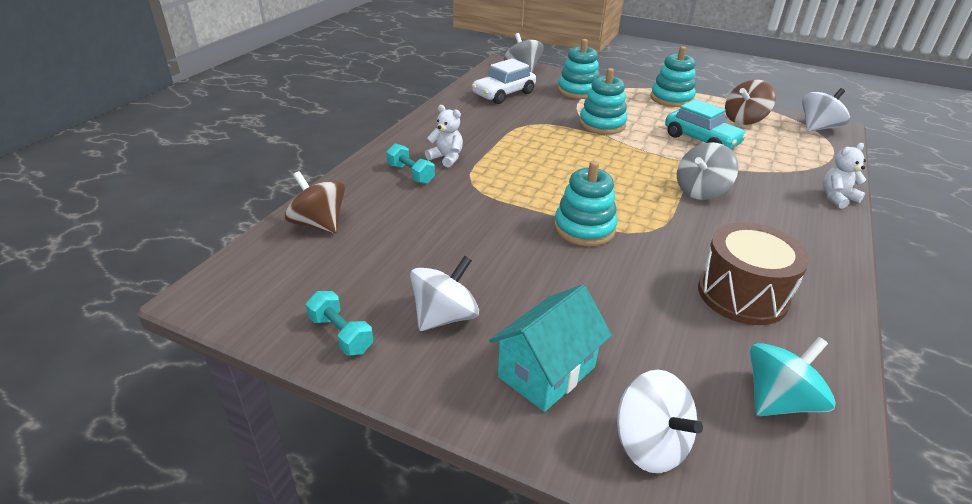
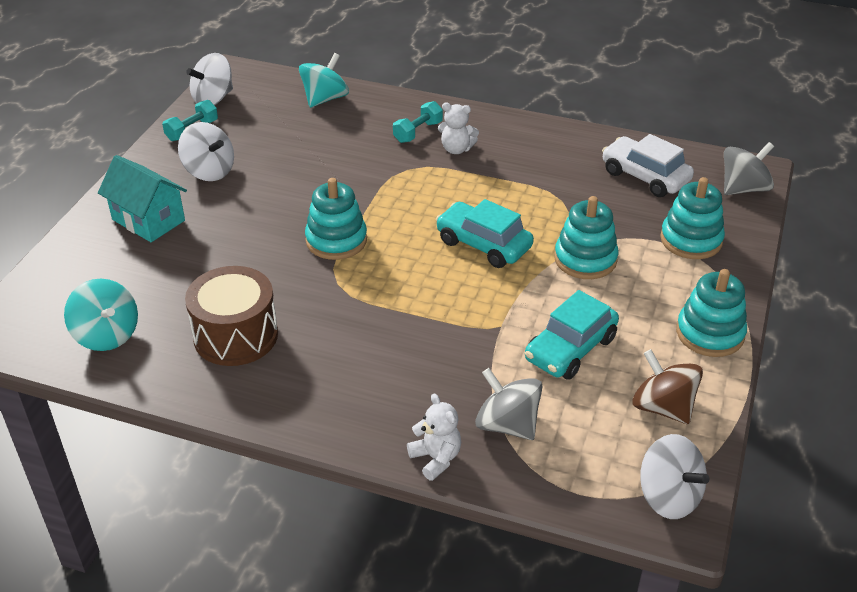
camera: 85 degrees right, 5 degrees up
(319, 224) = (325, 99): brown spinning top -> turquoise spinning top
(446, 158) = (456, 149): white teddy bear -> white teddy bear turned 75 degrees clockwise
(587, 159) = (483, 244): none -> turquoise car
(650, 444) = (78, 265): white spinning top -> white spinning top (213, 99)
(701, 191) = (427, 331): grey spinning top -> grey spinning top (507, 425)

